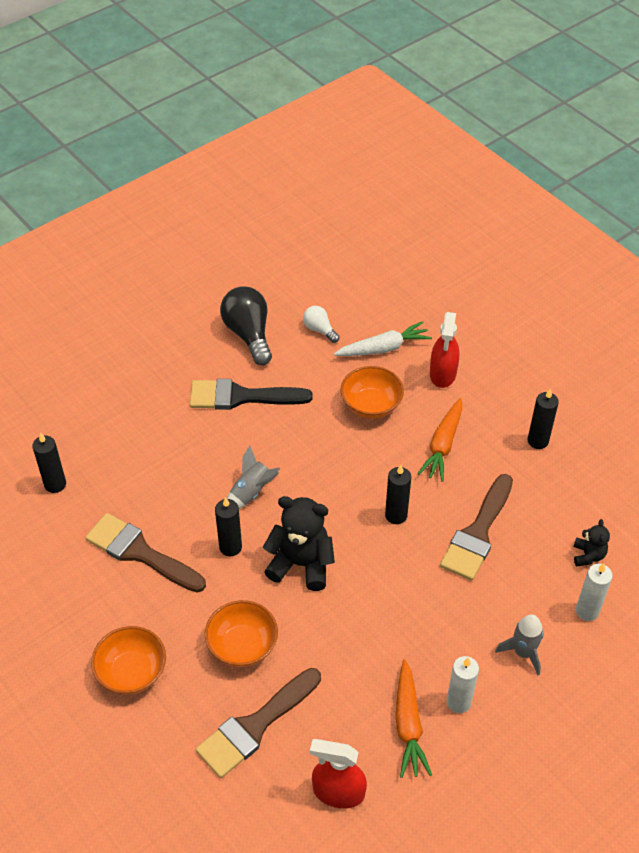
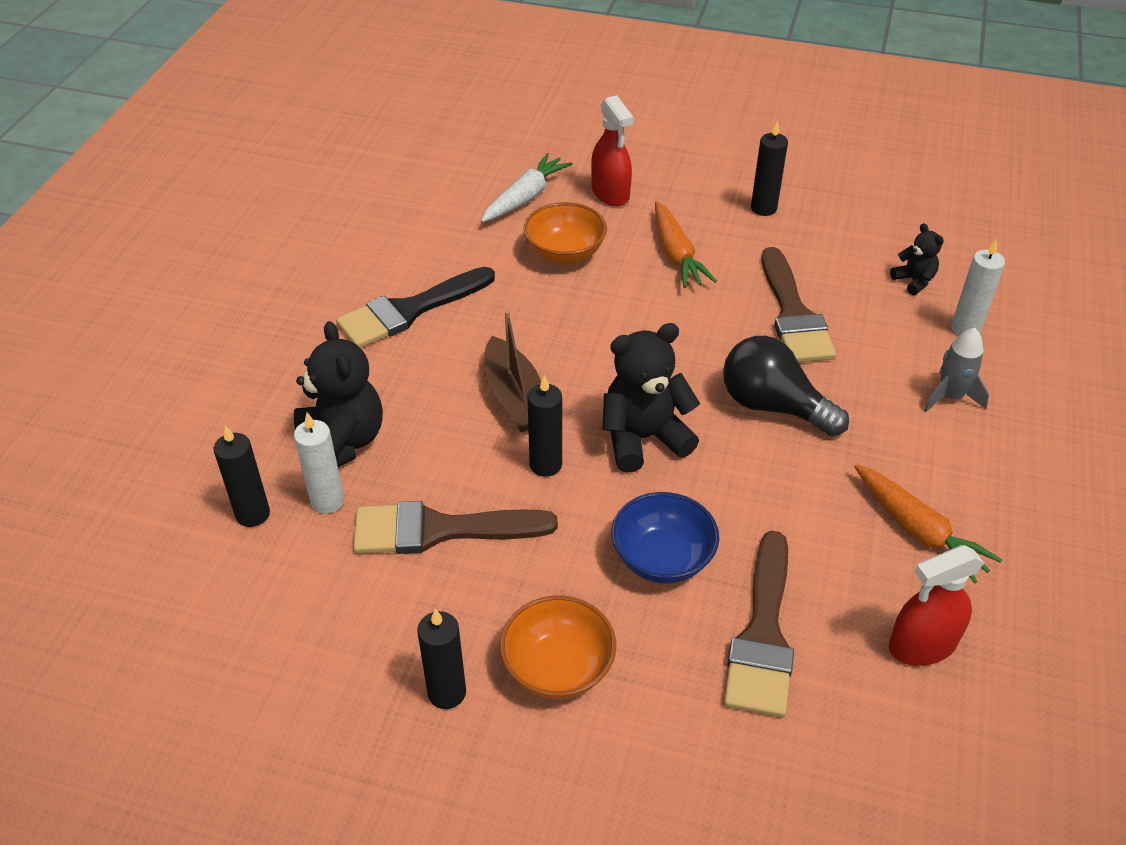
camera: 35 degrees left, 5 degrees down
(133, 466) = (342, 442): none -> black teddy bear
(242, 646) = (662, 559): orange bowl -> blue bowl
(249, 334) = (359, 248): black light bulb -> black light bulb (773, 406)
(251, 492) = (515, 397): grey rocket -> brown boat
(319, 330) = (438, 210): white light bulb -> none
(396, 515) = (696, 340): black candle -> black candle (447, 692)
(458, 702) = (942, 478): white candle -> white candle (327, 501)

